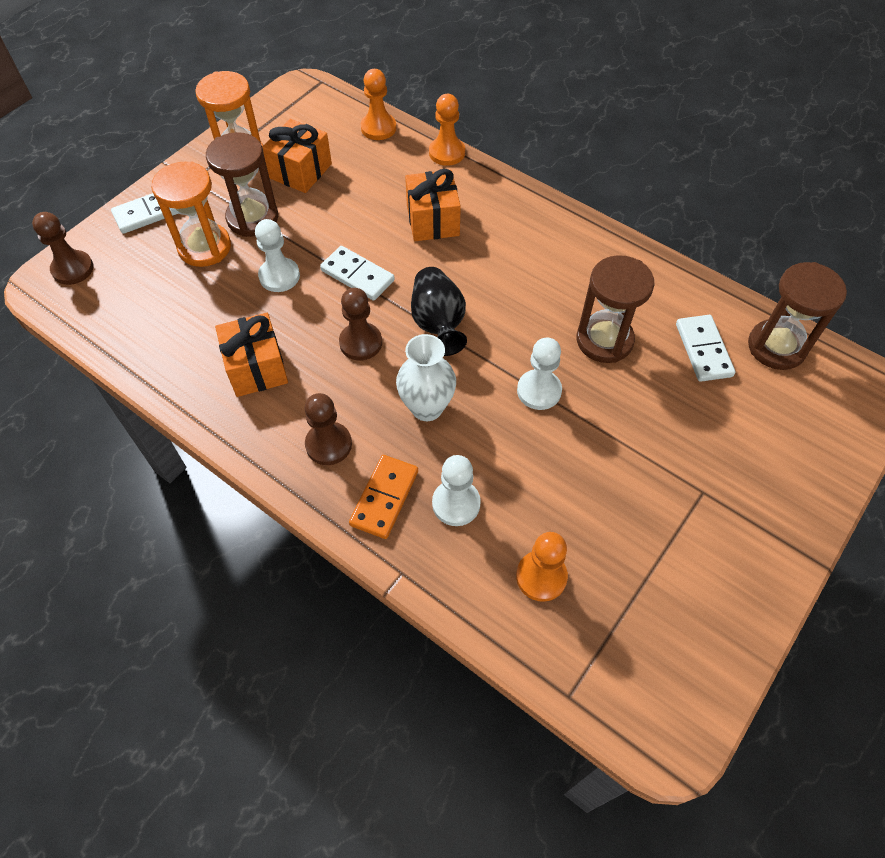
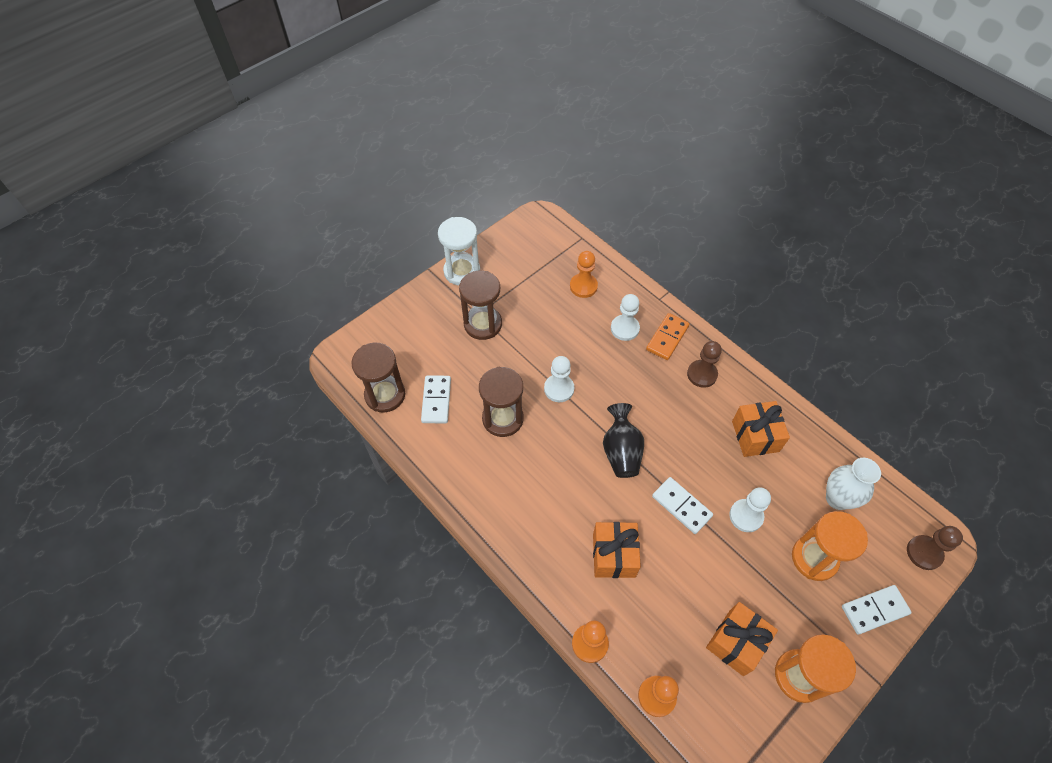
camera: 170 degrees left, 0 degrees up
(252, 218) = (776, 586): brown hourglass -> brown hourglass (483, 324)
(361, 343) = (680, 444): brown pawn -> none
(427, 407) = (636, 389): white vase -> white vase (837, 499)
(767, 572) = (462, 271): none -> white hourglass

